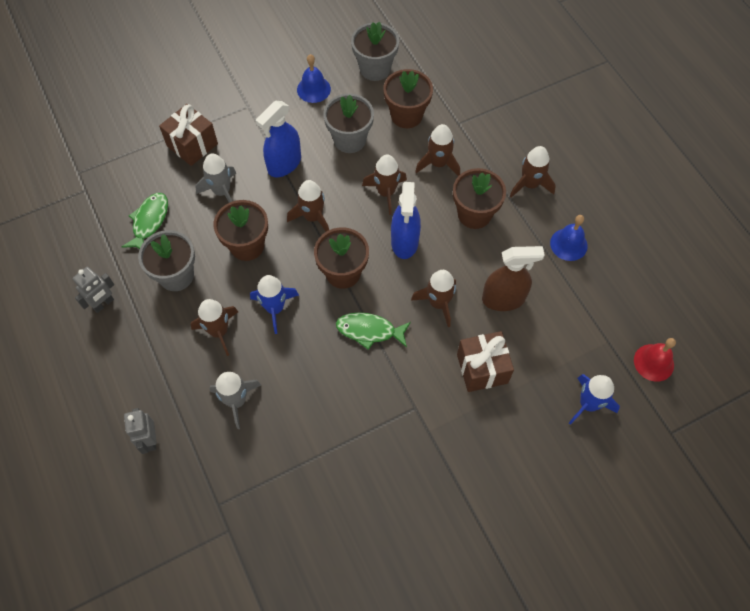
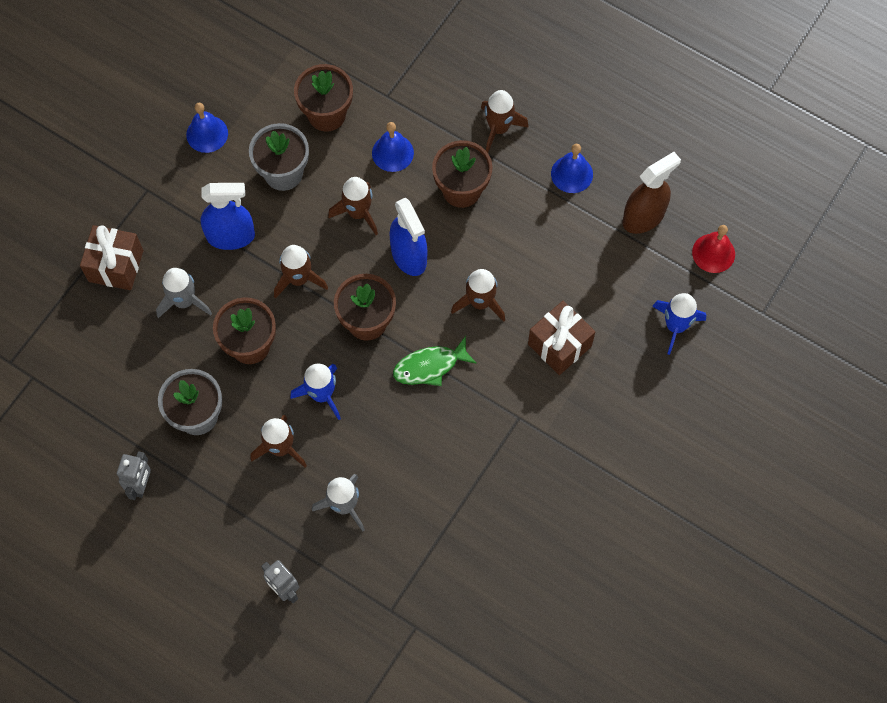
camera: 30 degrees left, 5 degrees up
(149, 221) = (128, 374): green fish -> none
(284, 164) = (231, 236): blue spray bottle -> blue spray bottle turned 105 degrees counterclockwise
(375, 69) = (259, 76): grey flower pot -> none
(438, 163) = (392, 153): brown rocket -> blue bell
(503, 299) = (540, 264): brown spray bottle -> brown spray bottle (643, 217)

